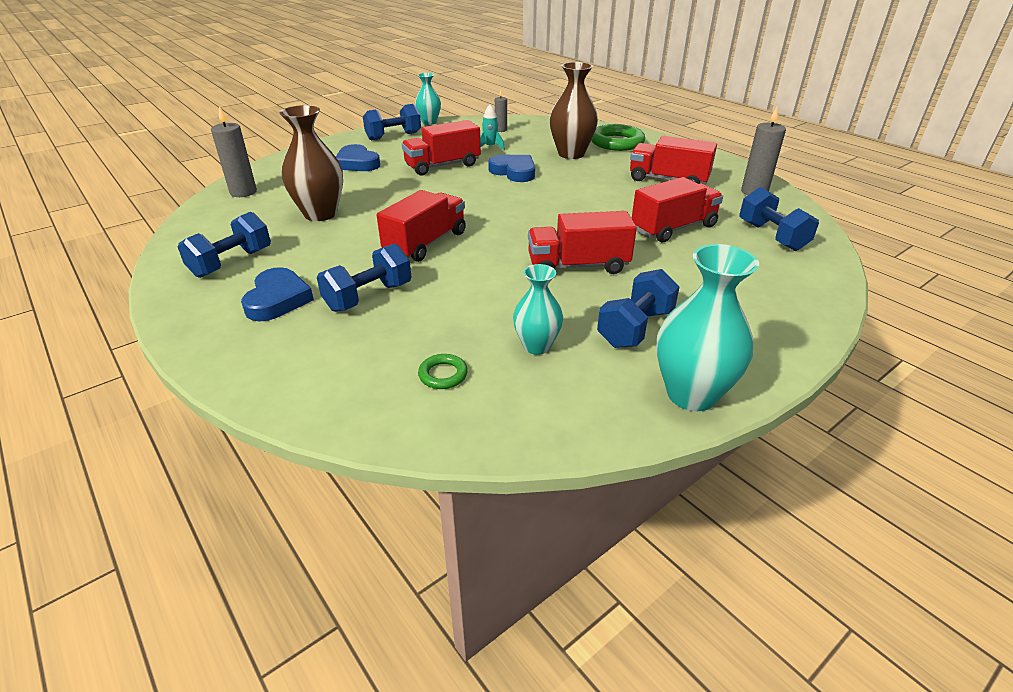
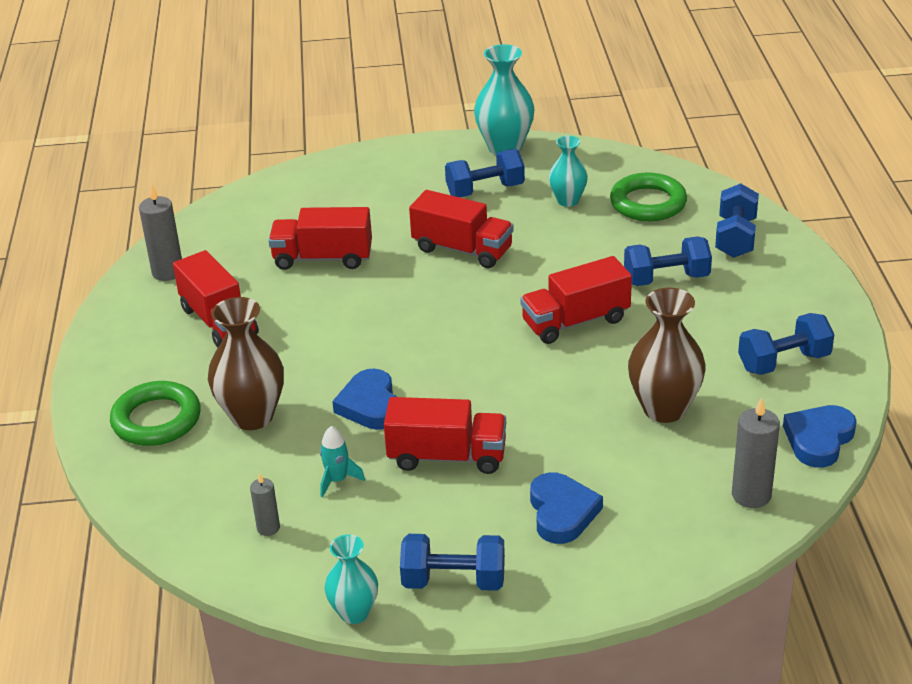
camera: 145 degrees left, 0 degrees up
(278, 299) = (747, 302): blue heart -> blue heart (819, 439)
(443, 375) = (648, 203): green ring -> green ring, size x2.06
(771, 236) = (255, 221): blue dumbbell -> blue dumbbell (735, 238)

